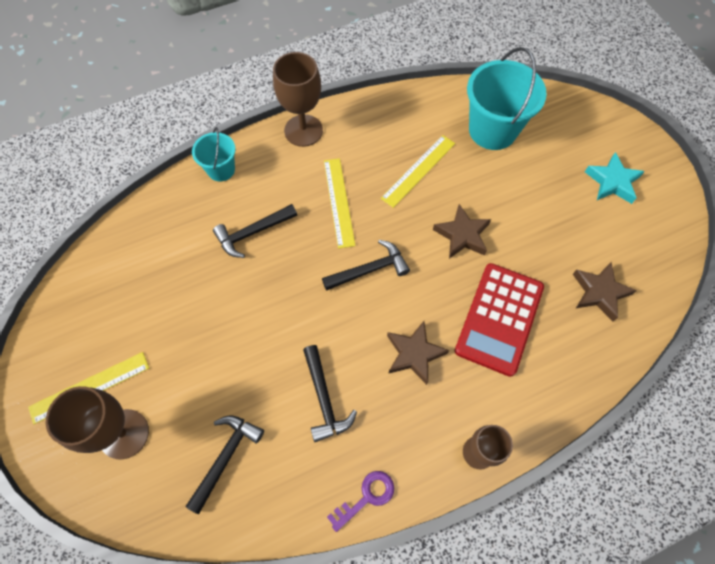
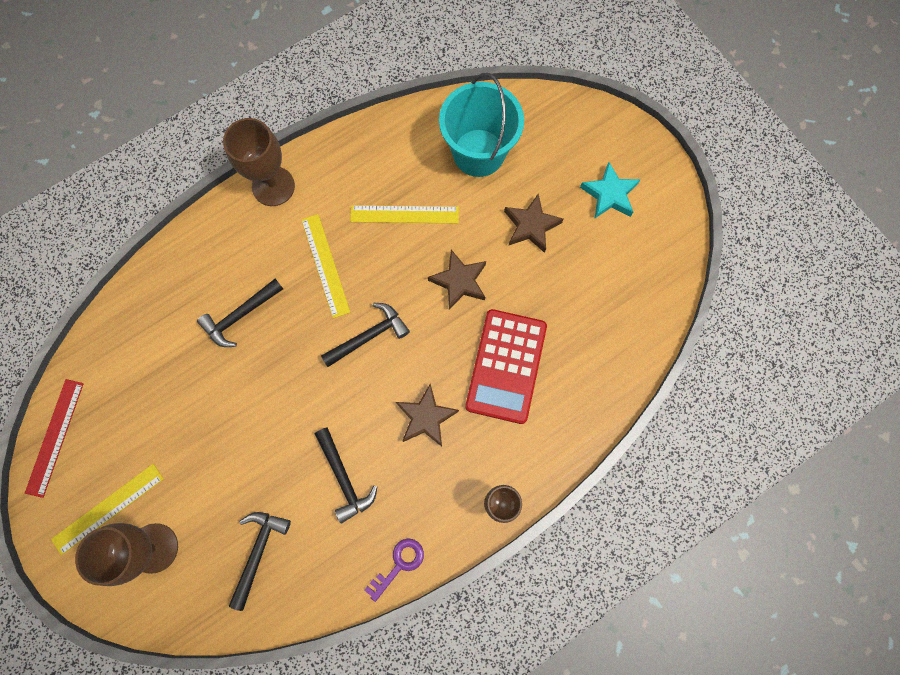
camera: 10 degrees left, 10 degrees up
(58, 312) = (55, 437): none -> red ruler
(221, 169) = (192, 248): turquoise bucket -> none
(418, 170) = (404, 214): yellow ruler -> yellow ruler turned 60 degrees clockwise
(599, 292) = (603, 321): brown star -> brown star (531, 226)

